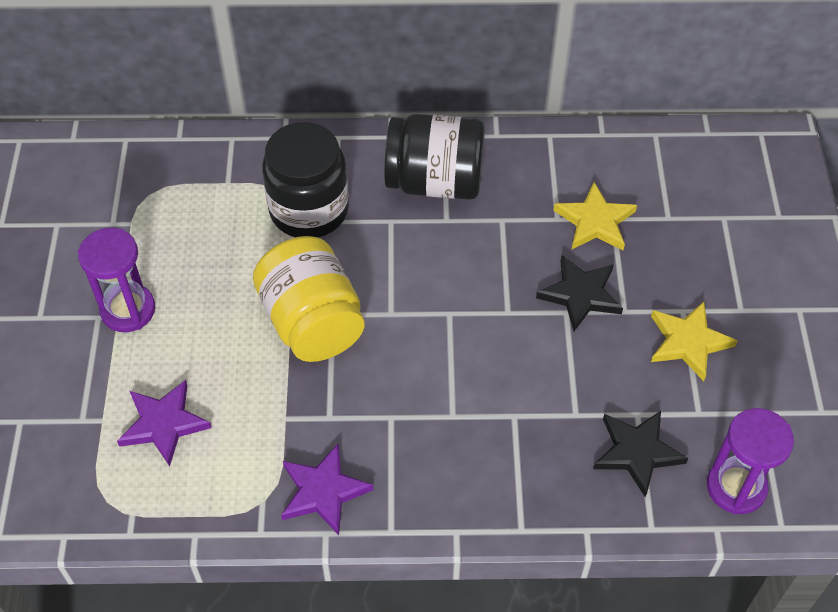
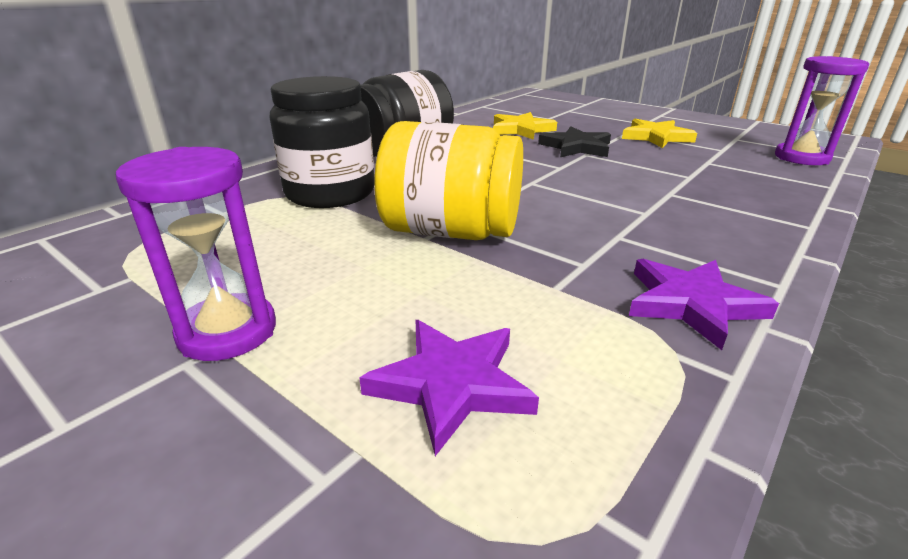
camera: 50 degrees left, 25 degrees down
(637, 452) = (747, 171): black star -> none

